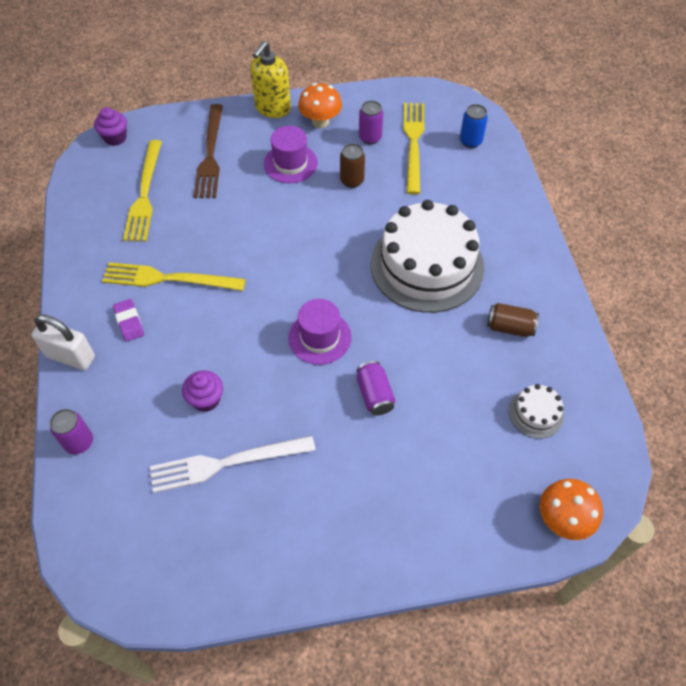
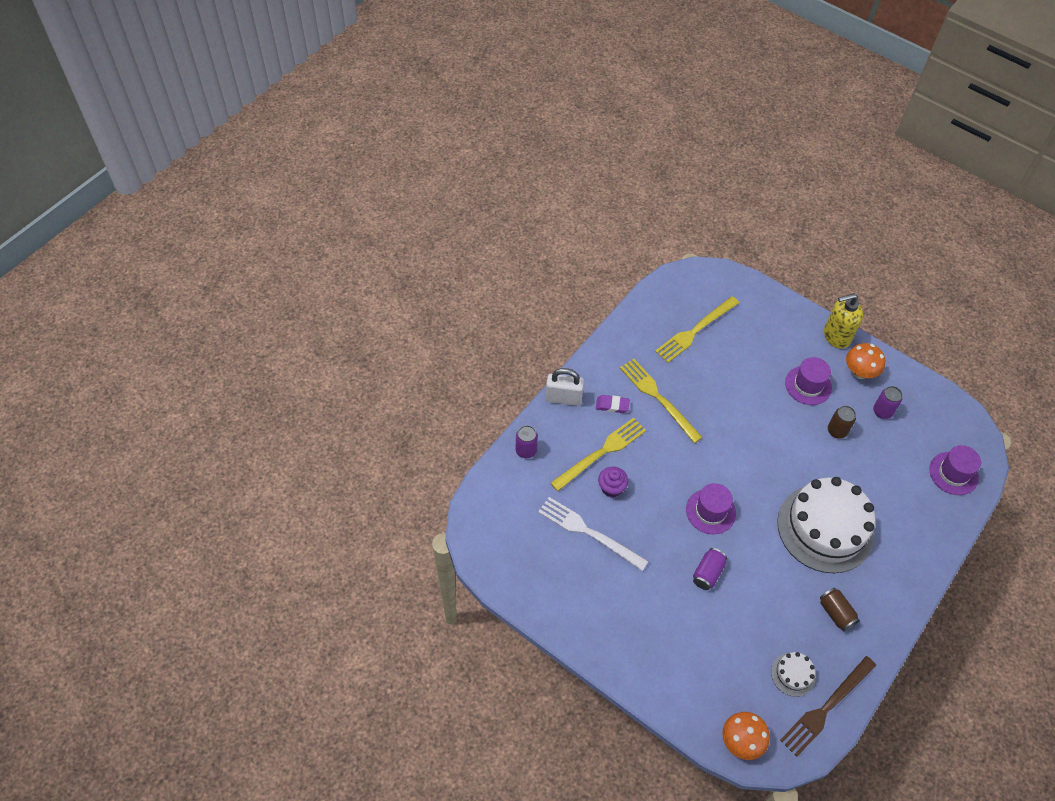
camera: 45 degrees right, 0 degrees up
(70, 356) = (563, 398): white padlock -> white padlock turned 60 degrees counterclockwise
(115, 138) = (713, 276): purple cupcake -> none
(129, 322) = (612, 405): purple eraser -> purple eraser turned 75 degrees clockwise
(210, 154) = (761, 336): brown fork -> brown fork (826, 707)
(413, 143) = (909, 440): yellow fork -> yellow fork (601, 453)
(470, 141) = (953, 473): blue can -> purple hat

